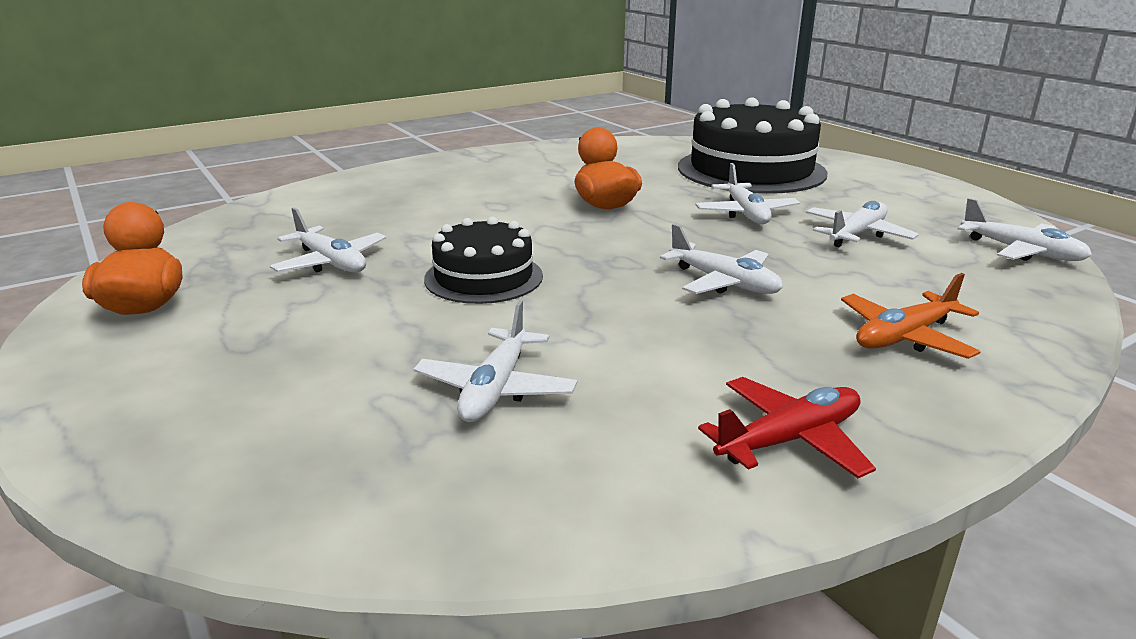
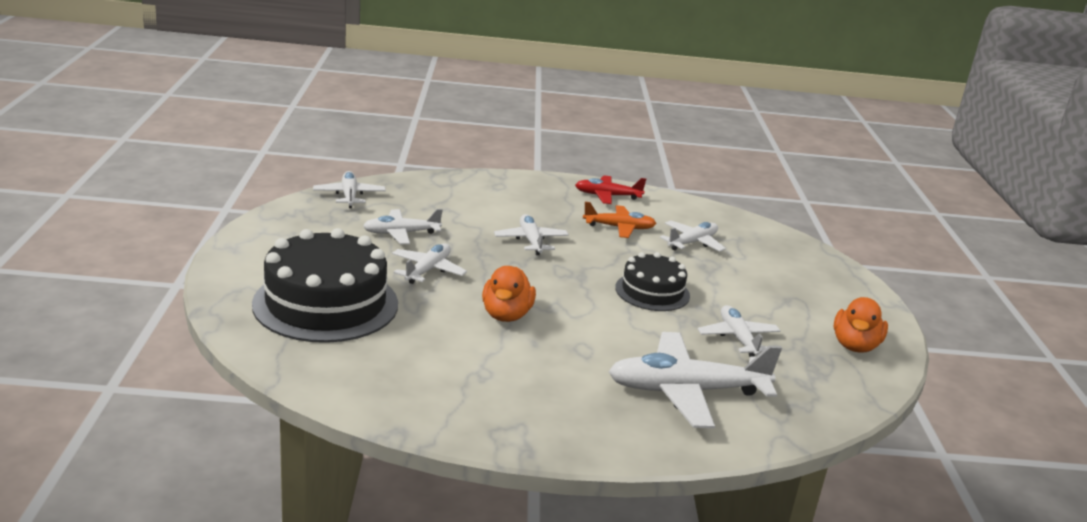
camera: 150 degrees left, 0 degrees up
(368, 206) = (686, 391): none -> white plane
(904, 337) = (503, 197): orange plane -> orange plane (619, 228)

